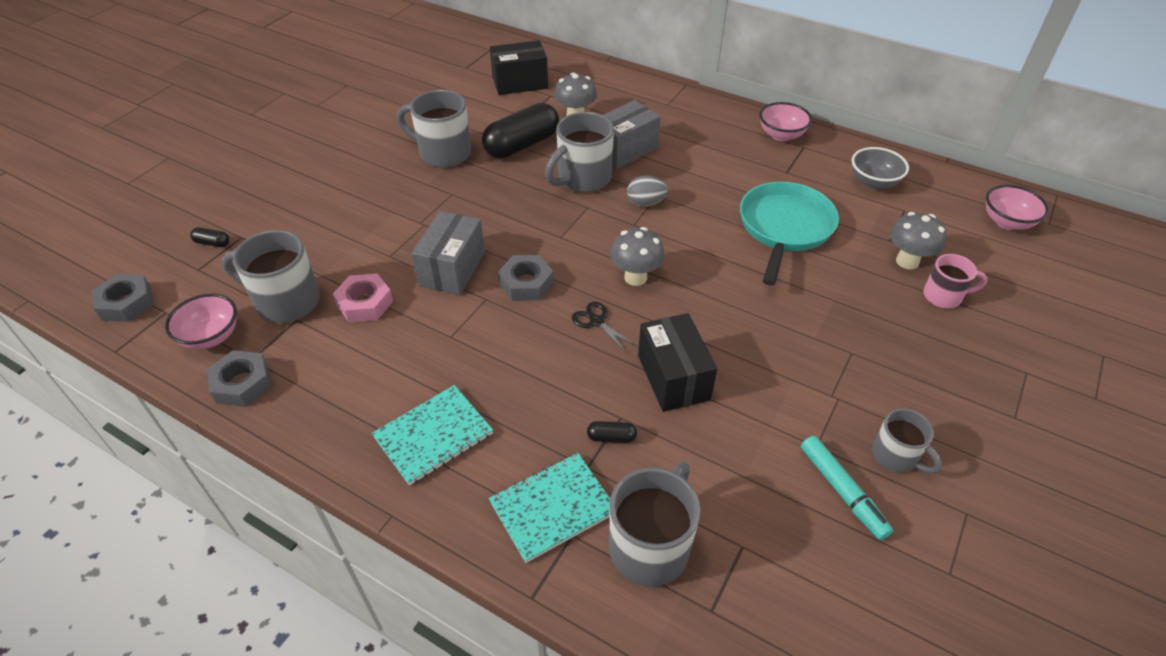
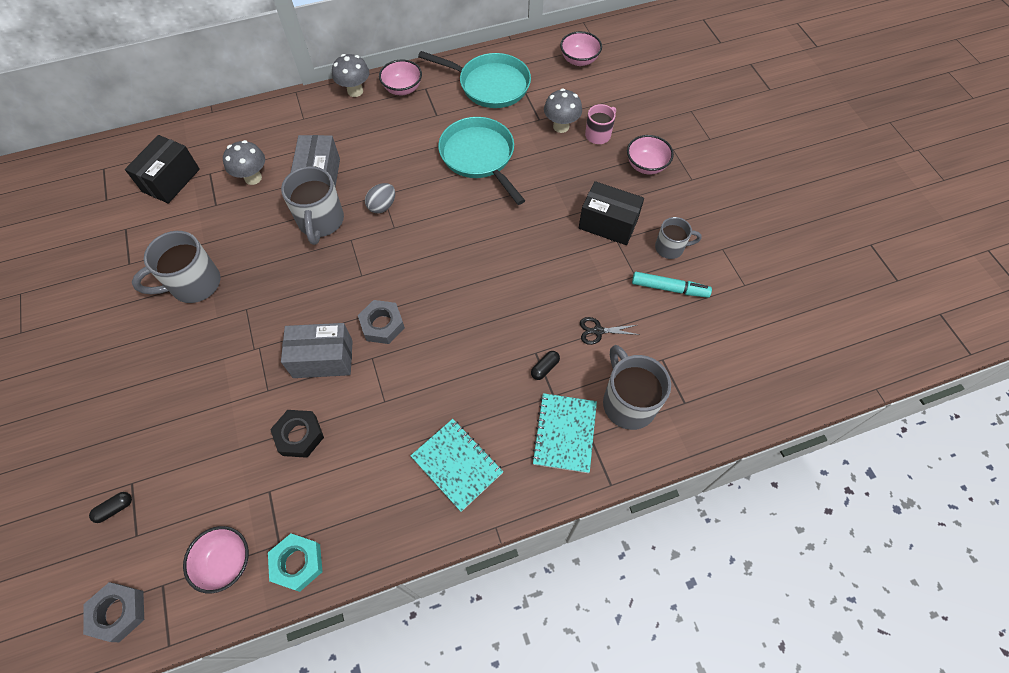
camera: 50 degrees left, 15 degrees up
(242, 383) = (297, 563): grey nut -> turquoise nut
(285, 302) = (242, 489): grey mug -> none
(365, 303) = (299, 435): pink nut -> black nut
(433, 436) = (457, 465): turquoise notebook -> turquoise notebook turned 45 degrees counterclockwise
(452, 268) = (323, 359): grey box -> grey box turned 60 degrees counterclockwise
(522, 145) = (244, 230): black capsule -> none
(596, 321) = (453, 310): black scissors -> black scissors (598, 331)
(635, 277) = (439, 262): grey mushroom -> grey mushroom (355, 91)
(673, 377) = (532, 304): black box -> black box (608, 224)
(873, 182) = (490, 85): grey bowl -> turquoise pan
(968, 362) = (646, 165): none -> pink bowl

